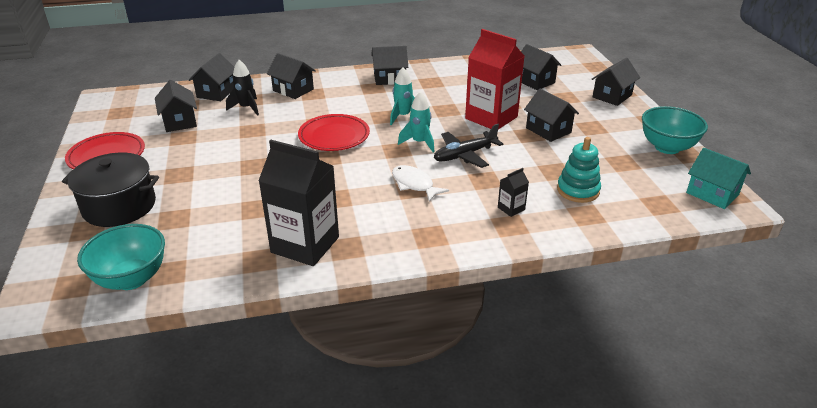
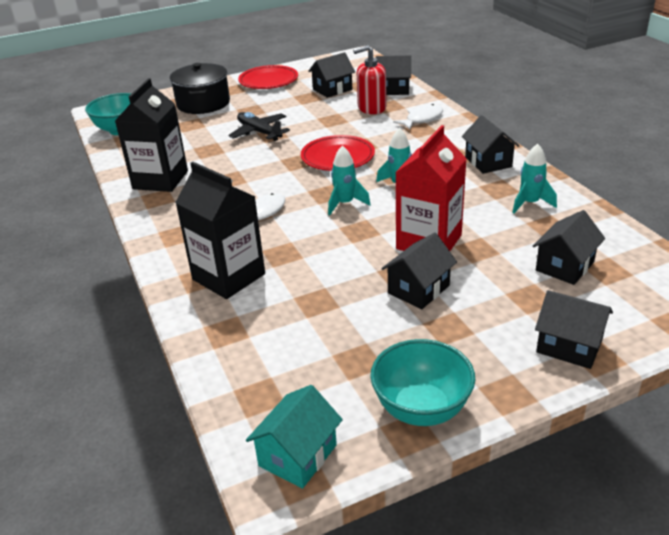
camera: 80 degrees right, 0 degrees up
(246, 108) = (371, 108): black rocket -> red soap dispenser
(293, 90) = (422, 119): black house -> white fish
(457, 76) = (530, 203): none -> turquoise rocket
(464, 155) = (330, 234): black plane -> black plane (259, 132)
(511, 208) = (228, 276): black carton -> black carton, size x2.38
(578, 190) = (276, 322): turquoise stacking toy -> none

